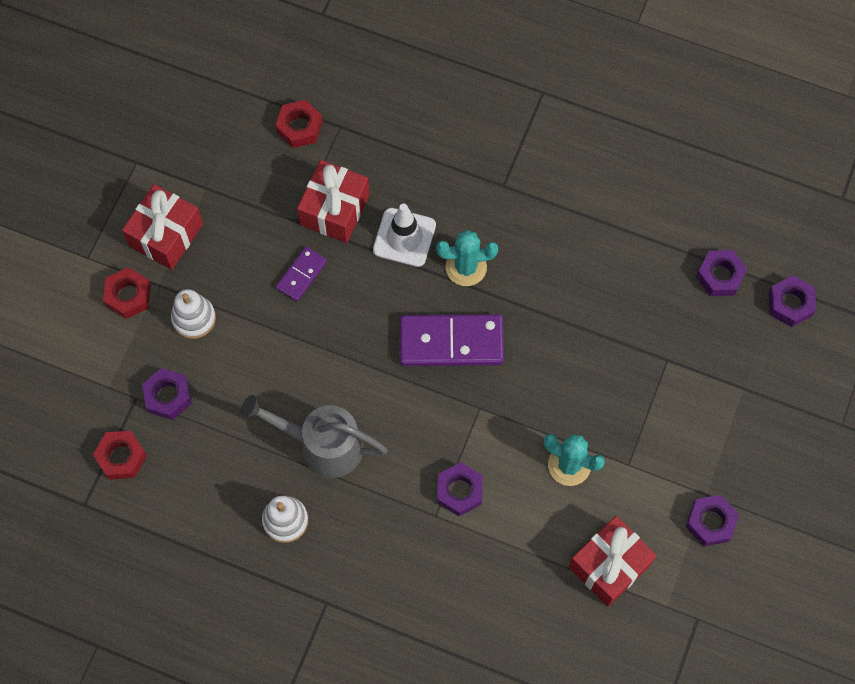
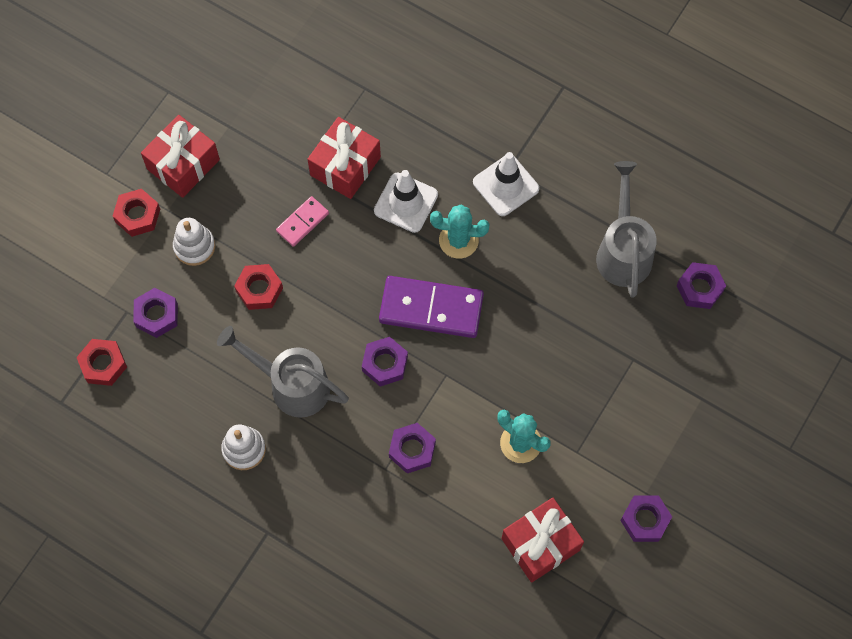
camera: 10 degrees right, 0 degrees up
(299, 127) = (327, 83): red nut -> red nut (259, 289)
(301, 275) = (302, 222): purple domino -> pink domino
(503, 203) = (505, 185): none -> white traffic cone
(635, 250) = (623, 250): none -> grey watering can
(790, 304) = (762, 326): purple nut -> purple nut (385, 364)

